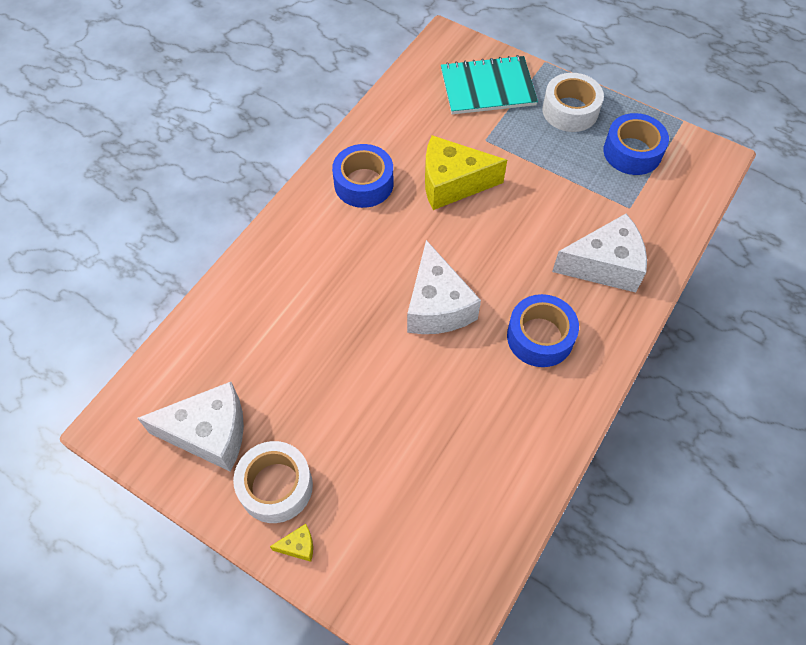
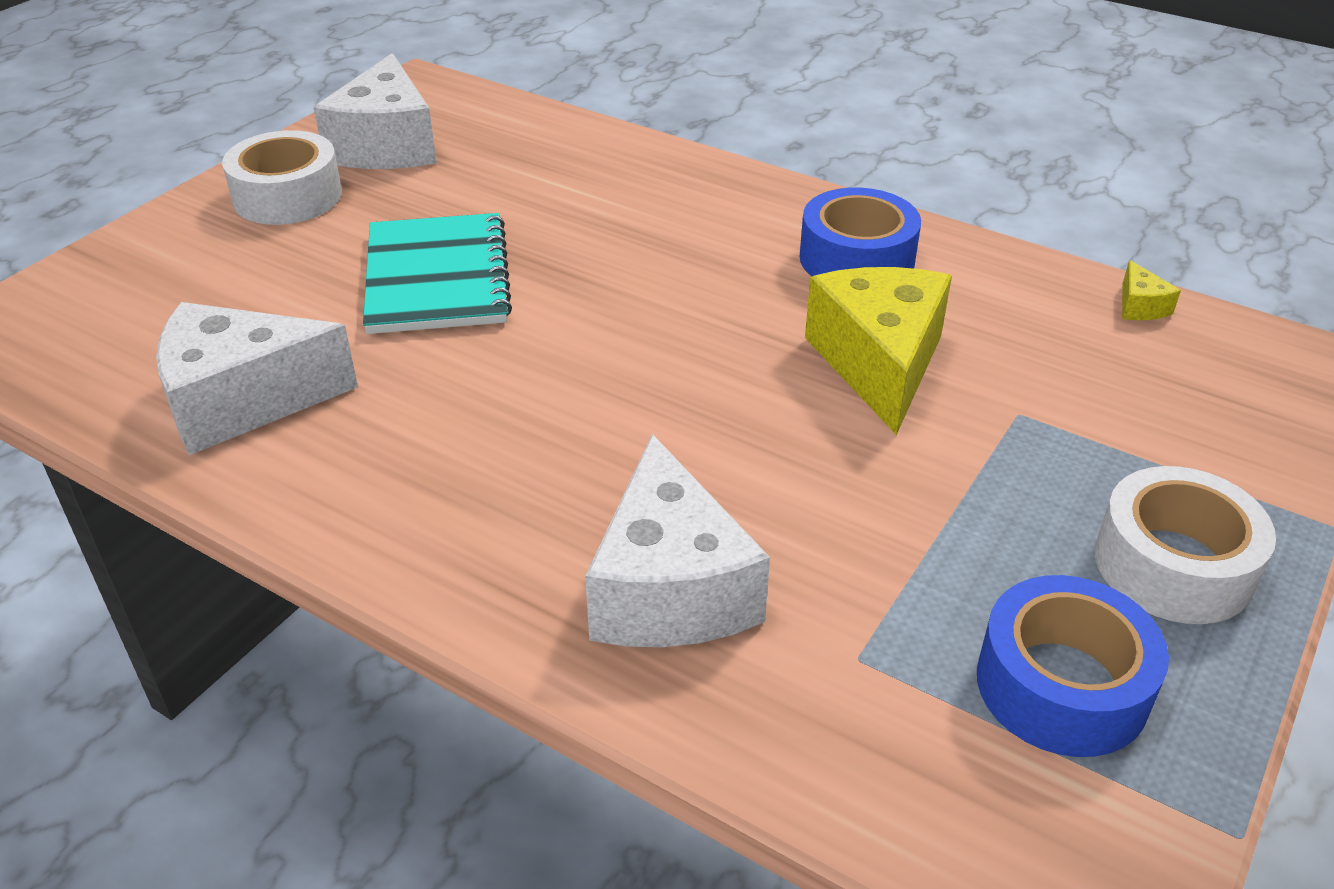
camera: 90 degrees right, 20 degrees down
(298, 546) = (191, 216): yellow cheese -> yellow cheese (1140, 306)
(437, 306) = (577, 340): white cheese -> white cheese (243, 401)
(487, 87) = (1189, 422): turquoise notebook -> turquoise notebook (437, 277)
(540, 337) = (489, 469): blue tape -> none

